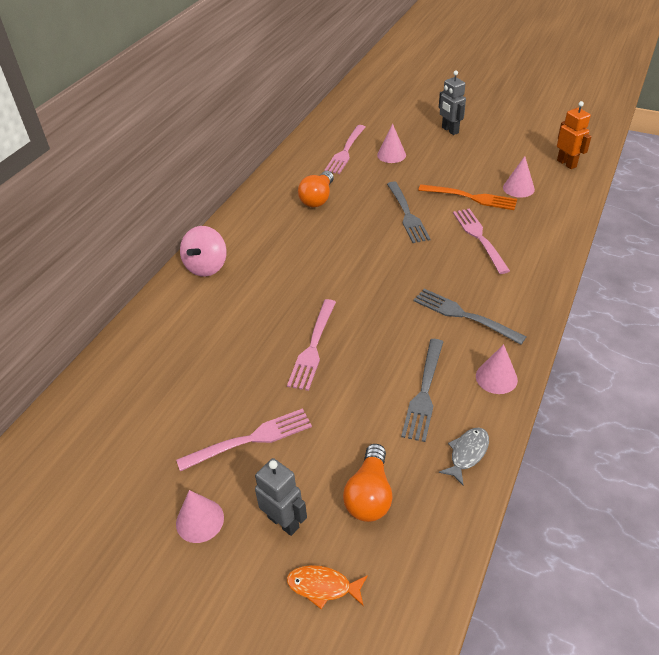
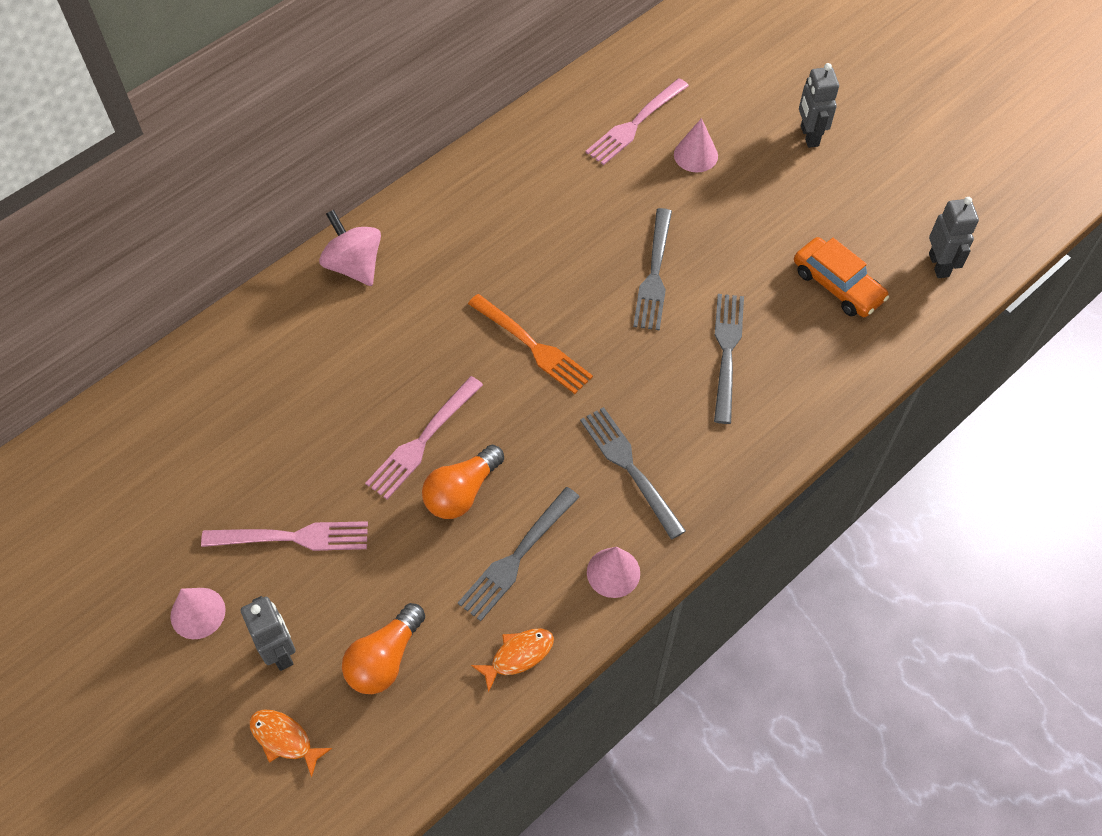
camera: 20 degrees right, 15 degrees up
(206, 267) = (354, 265): pink spinning top -> pink spinning top turned 105 degrees clockwise
(318, 198) = (550, 200): orange light bulb -> orange light bulb (462, 492)
(467, 453) = (518, 656): grey fish -> orange fish
(471, 197) = (759, 277): orange fork -> orange fork (532, 346)
(479, 238) = (727, 352): pink fork -> grey fork
(518, 188) = (837, 285): pink cone -> orange car
(566, 163) = (939, 265): orange robot -> grey robot

